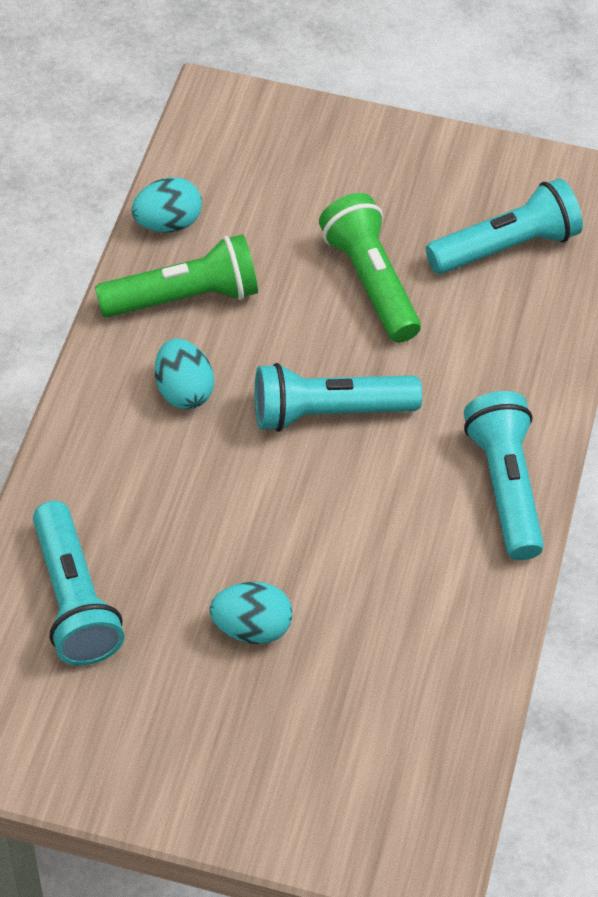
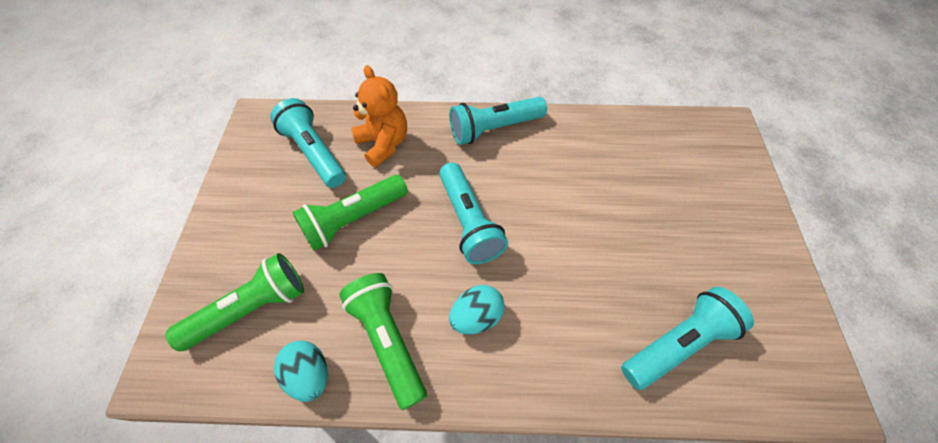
camera: 100 degrees left, 5 degrees up
(251, 628) = (642, 230): turquoise egg -> none
(267, 174) = (251, 309): none -> green flashlight
(504, 332) = (384, 144): none -> orange teddy bear

